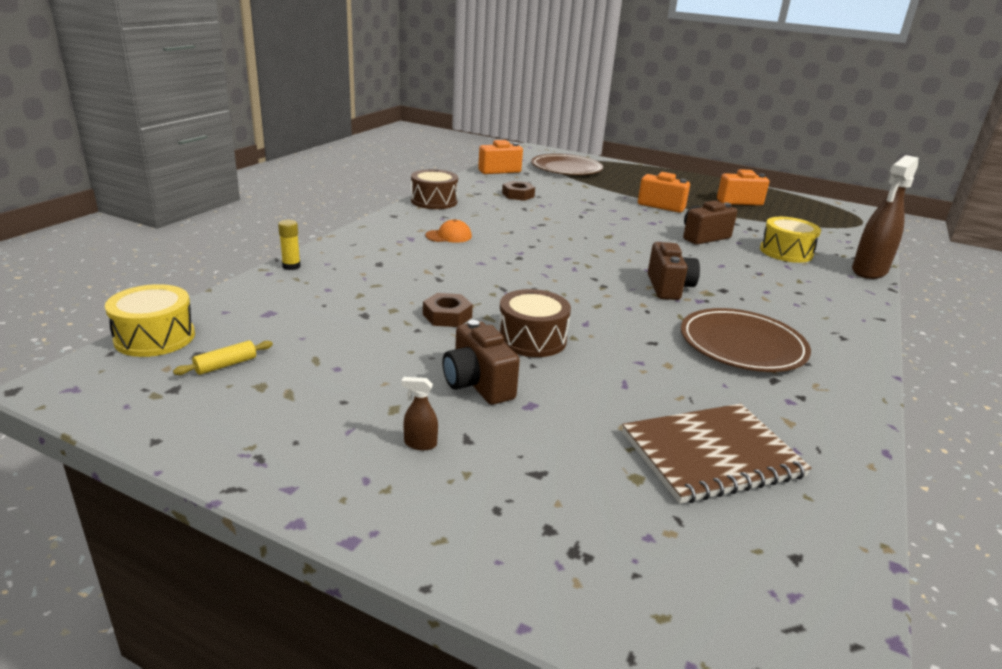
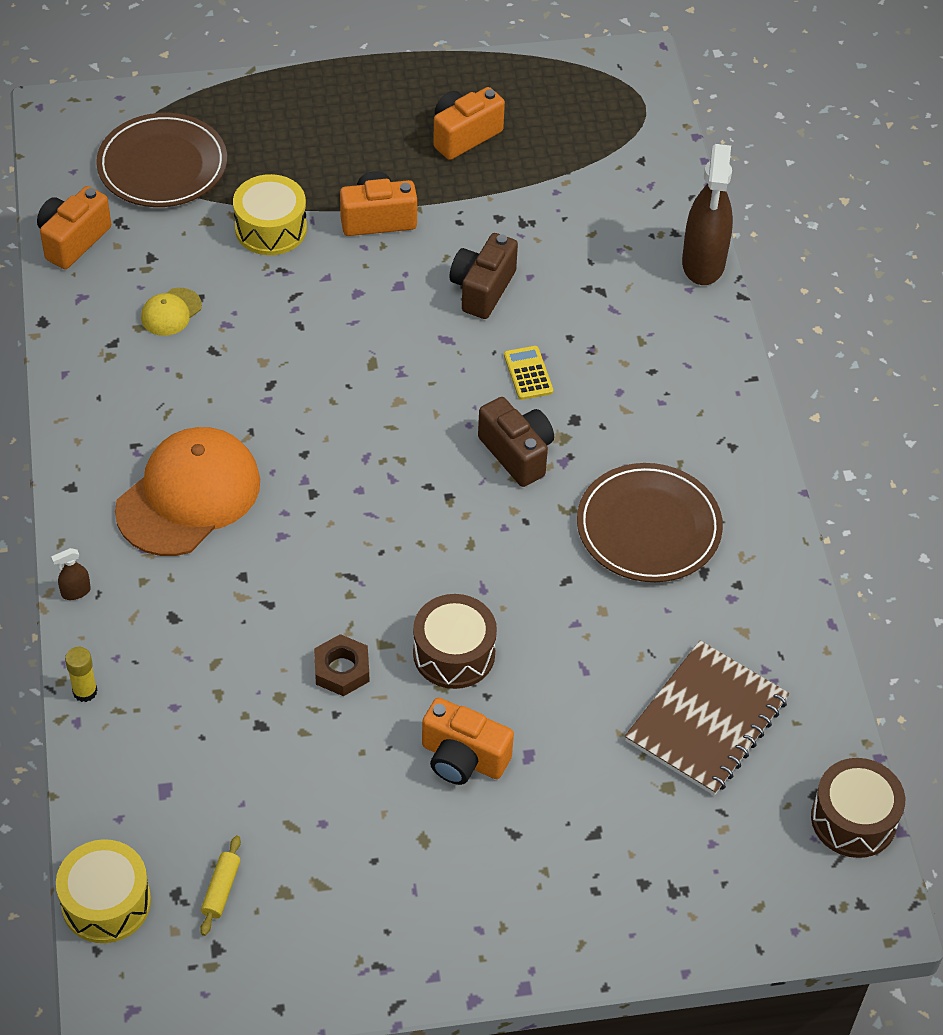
camera: 35 degrees left, 25 degrees up
(420, 444) = (483, 865): brown spray bottle -> brown spray bottle (75, 592)
(434, 201) = (80, 409): brown drum -> brown drum (853, 819)
(449, 236) = (188, 495): orange cap -> orange cap, size x2.26
(477, 384) = (463, 758): brown camera -> orange camera
(518, 195) = (171, 312): brown nut -> yellow cap
(706, 267) = (528, 373): none -> yellow calculator
(786, 252) = (595, 269): yellow drum -> yellow drum (271, 228)

